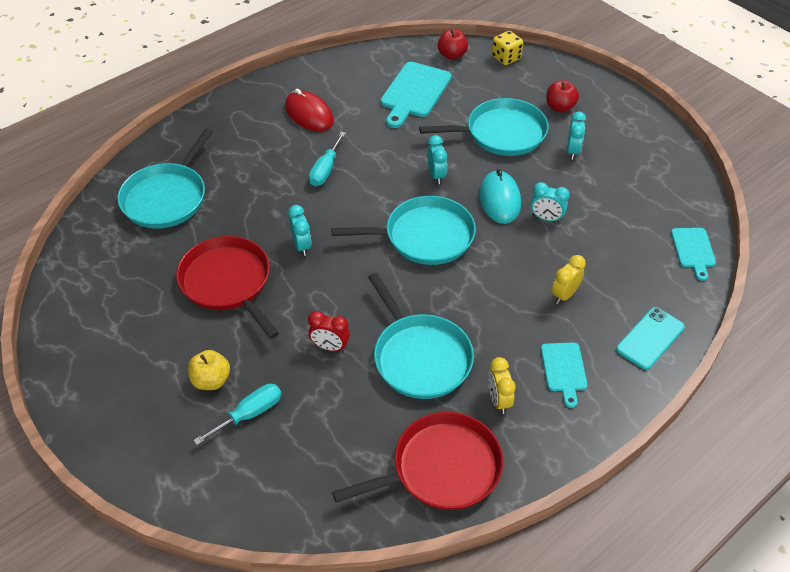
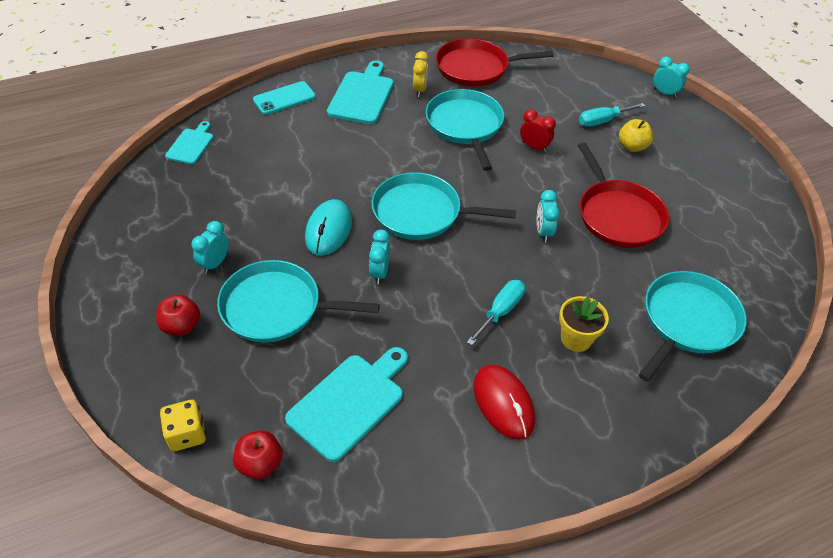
camera: 165 degrees left, 0 degrees up
(261, 164) = (576, 339): none -> yellow flower pot
(546, 218) = (296, 201): turquoise clock -> turquoise clock (664, 93)
(564, 295) = (326, 139): yellow clock -> none
(564, 370) = (362, 95): turquoise cutting board -> turquoise cutting board, size x1.69

